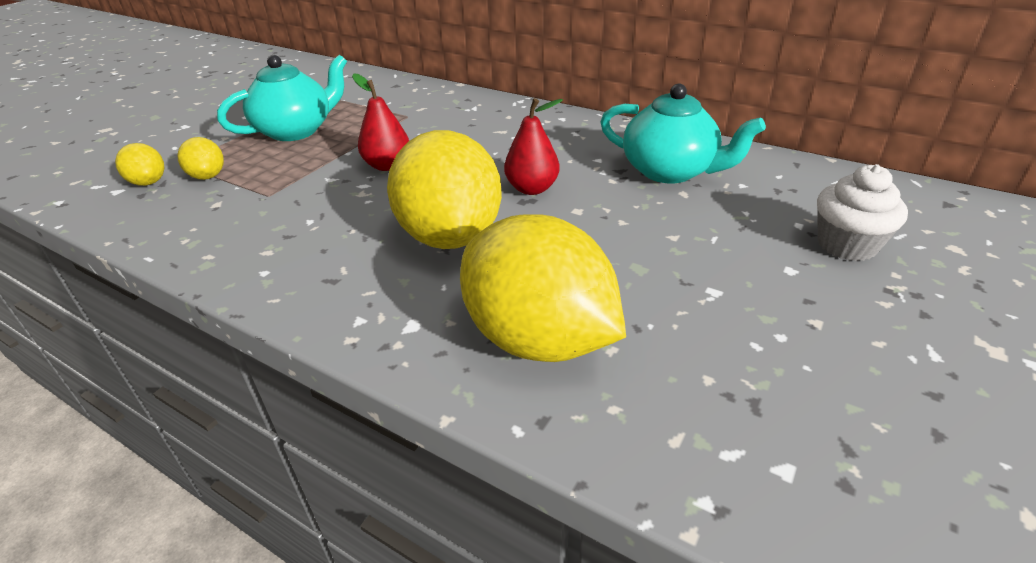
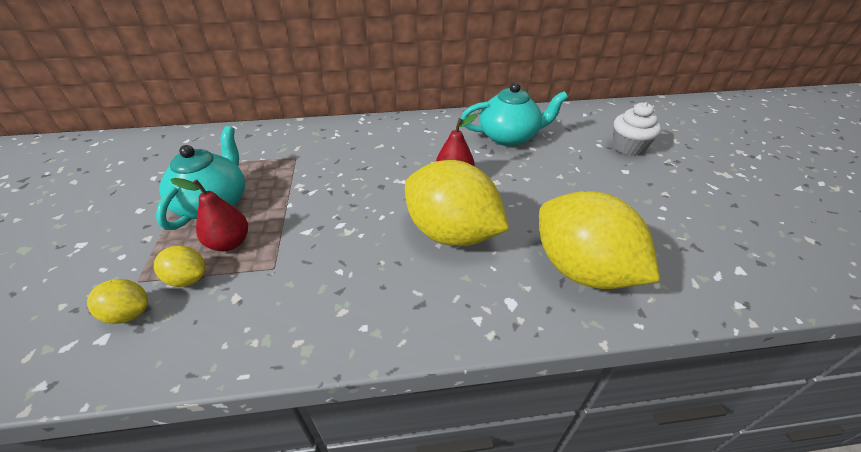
camera: 40 degrees left, 5 degrees up
(387, 165) = (336, 202): red pear -> red pear (229, 243)
(538, 339) = (581, 269): yellow lemon -> yellow lemon turned 45 degrees clockwise

